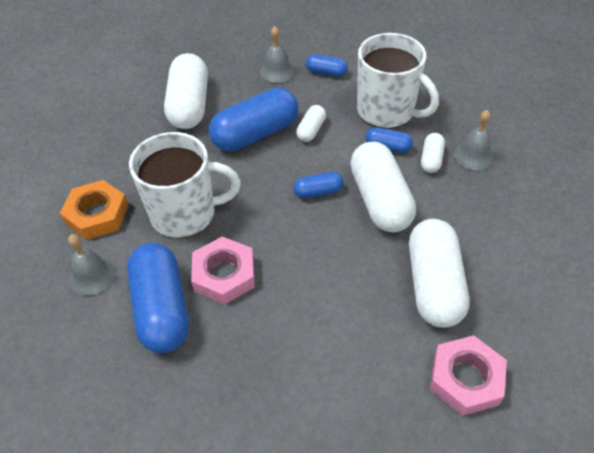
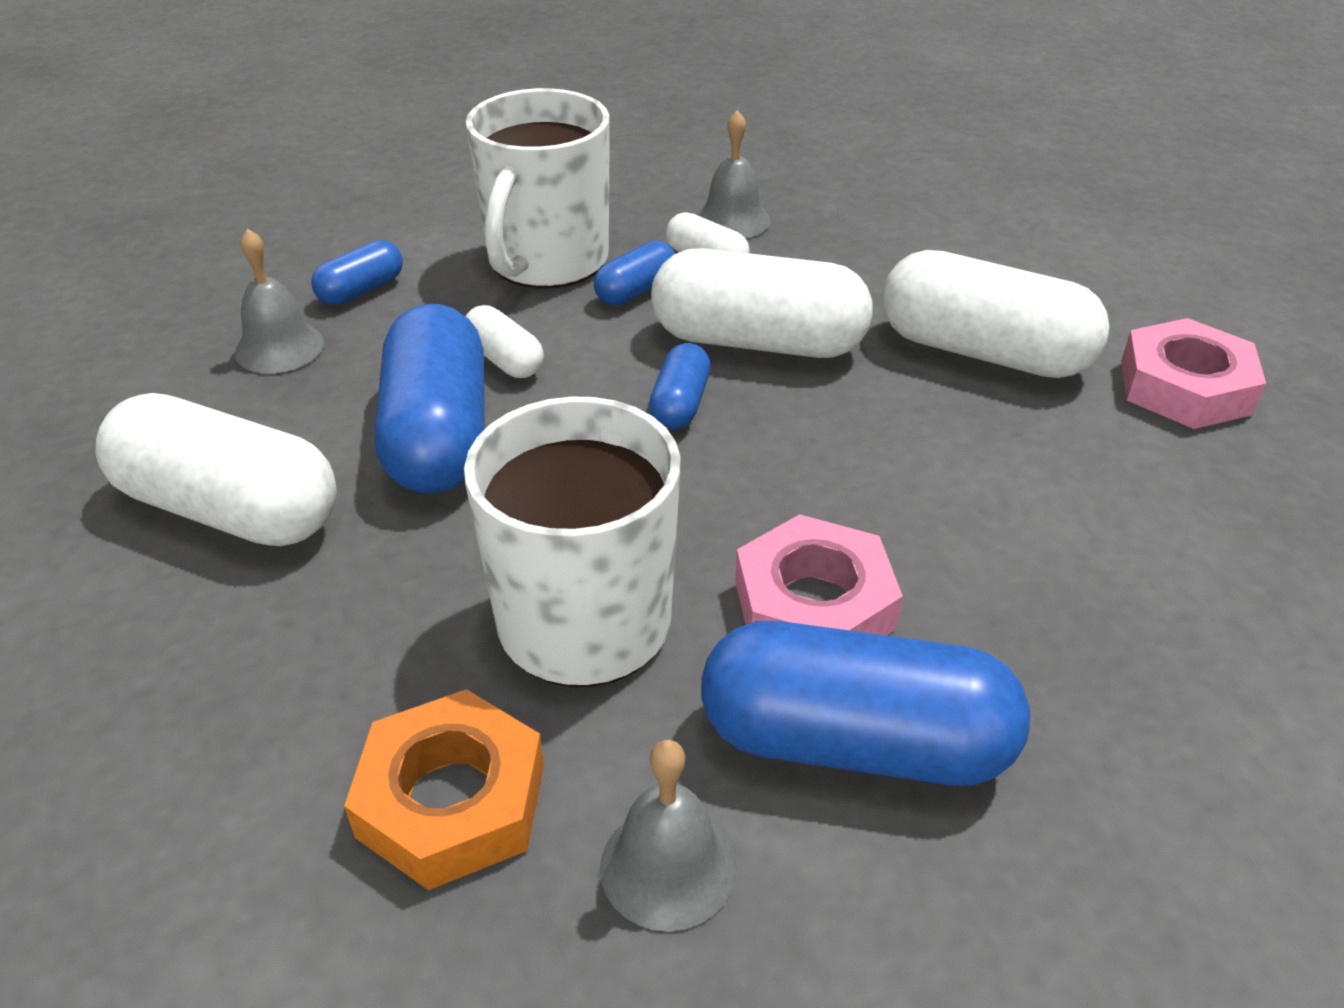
camera: 65 degrees left, 10 degrees down
(387, 111) = (546, 261): white mug -> white mug turned 135 degrees clockwise

